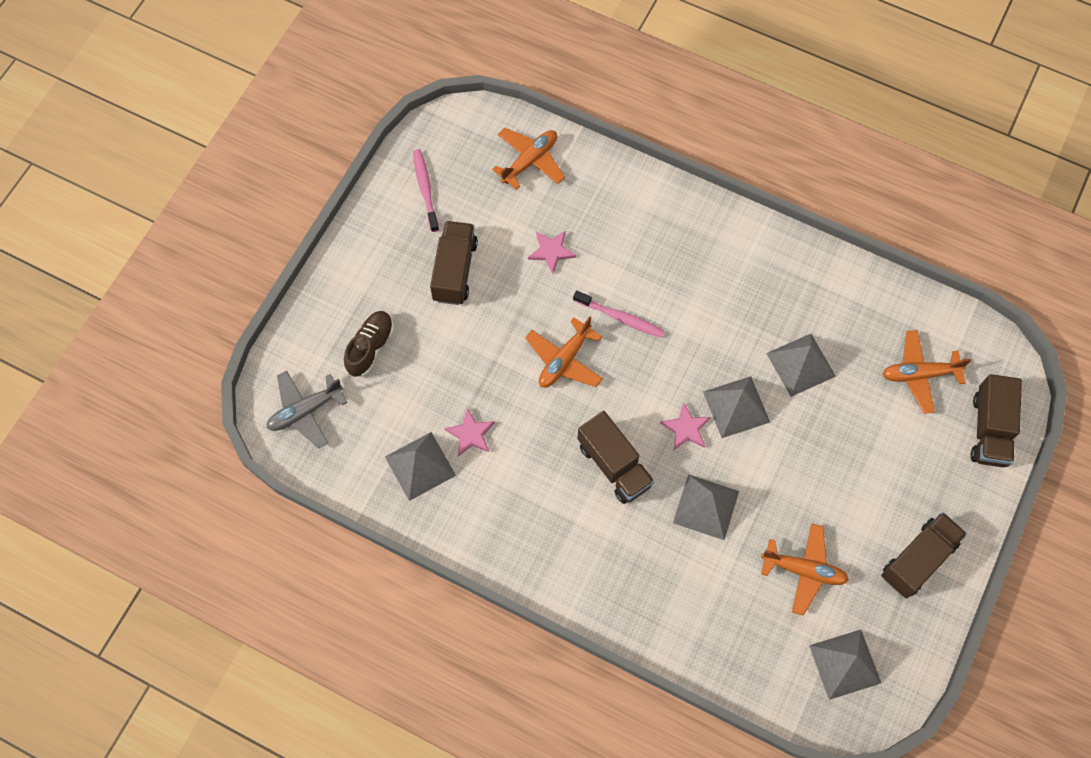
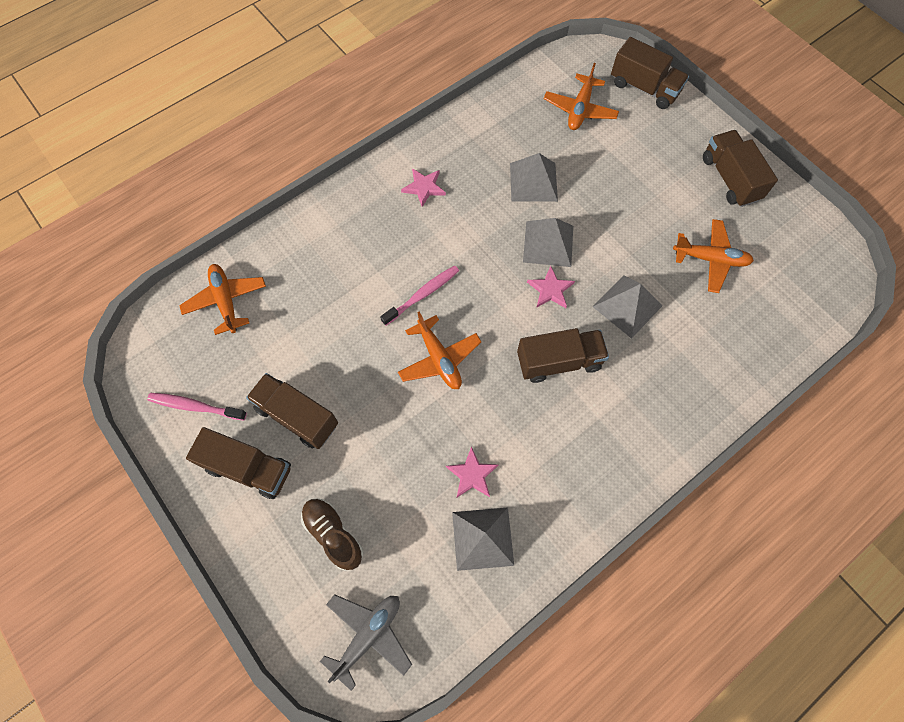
camera: 65 degrees left, 0 degrees up
(305, 411) = (368, 635): grey plane -> grey plane turned 135 degrees counterclockwise
(394, 256) = (248, 468): none -> brown truck
(551, 251) = (327, 322): pink star -> pink star (424, 187)
(804, 570) = (710, 259): orange plane -> orange plane turned 60 degrees clockwise
(845, 664) = (798, 266): grey pyramid -> none

